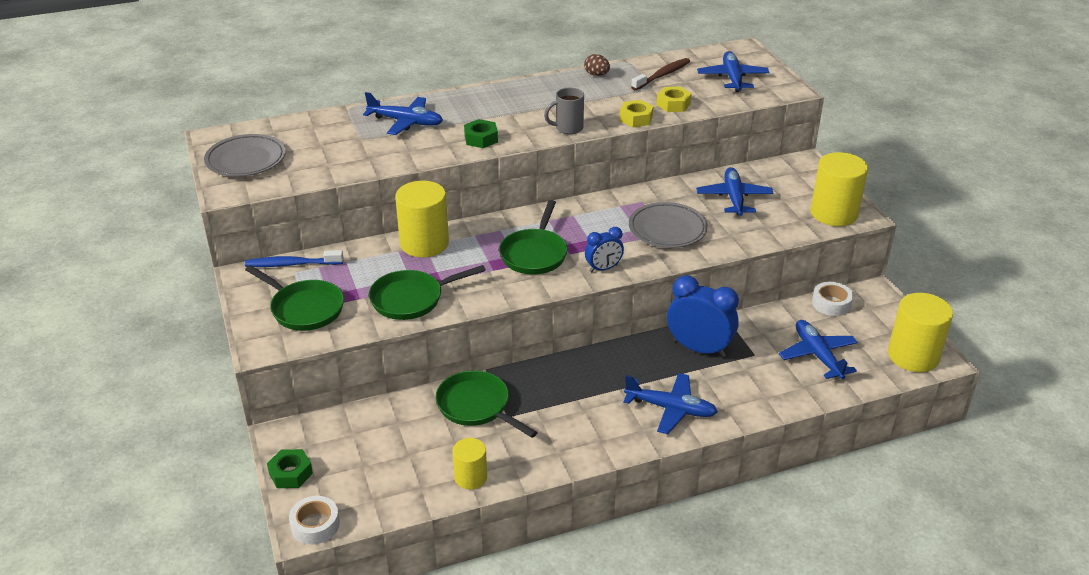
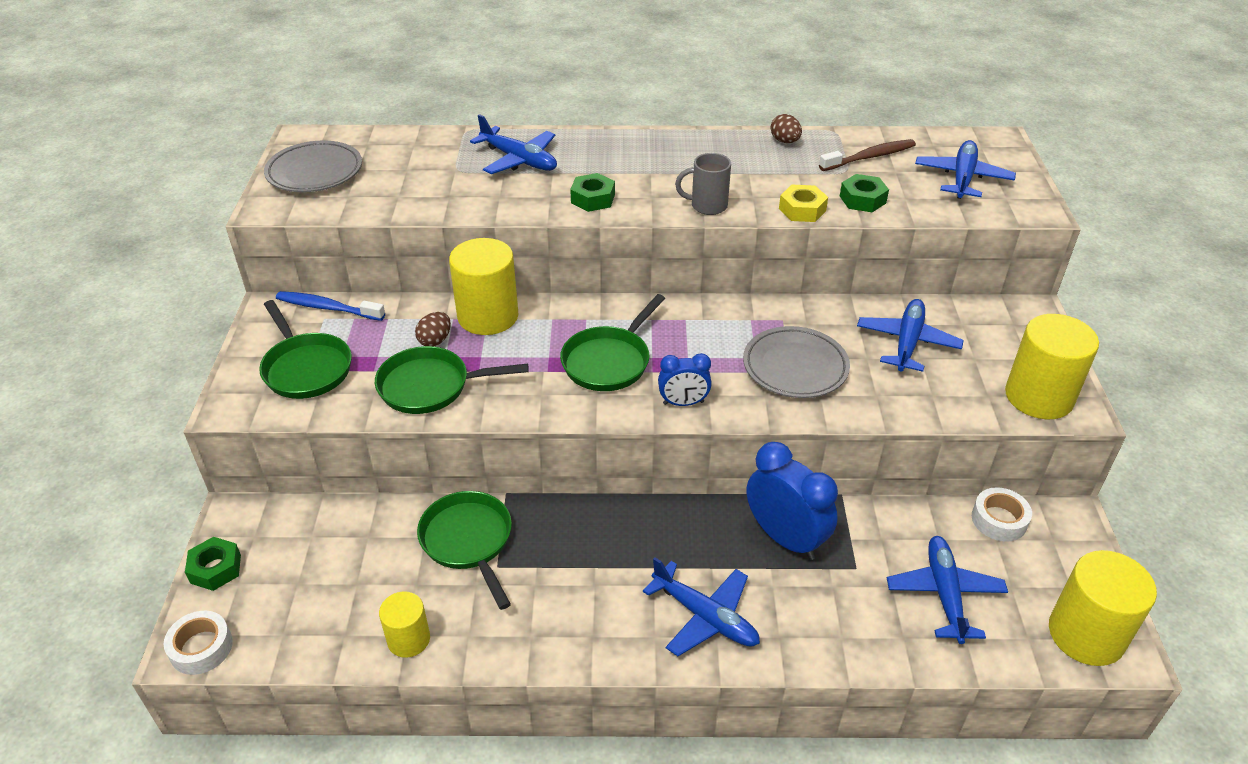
camera: 20 degrees right, 5 degrees up
(394, 268) = (435, 340): none -> brown egg
(673, 104) = (862, 199): yellow nut -> green nut

